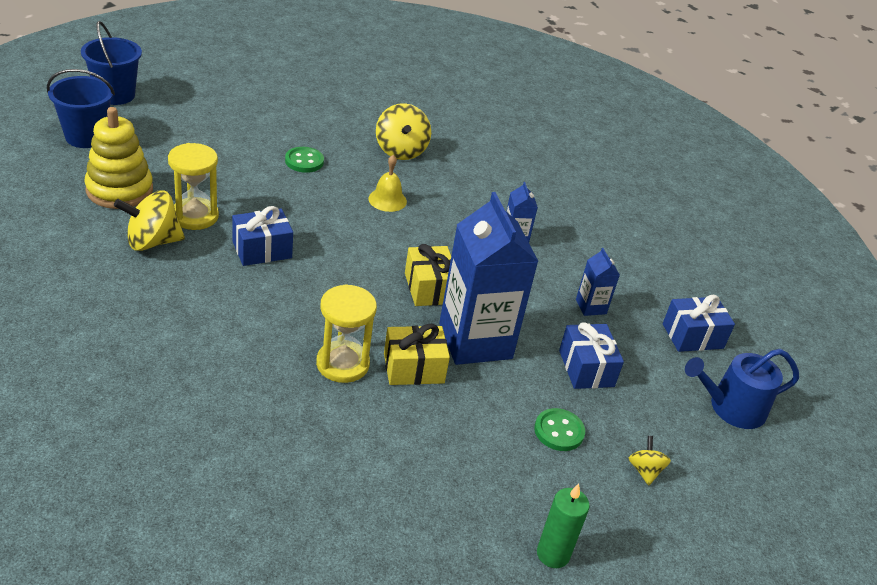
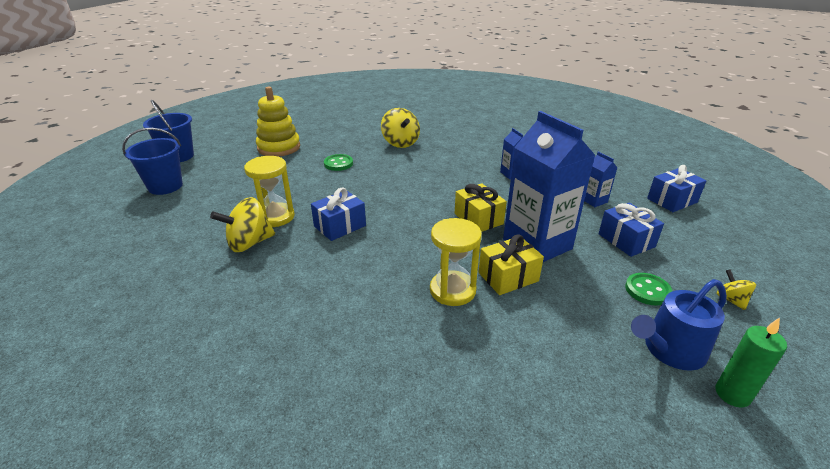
camera: 10 degrees left, 5 degrees down
(119, 190) = (206, 214): yellow stacking toy -> yellow stacking toy (279, 147)
(387, 200) = (411, 172): yellow bell -> none
(731, 408) = (739, 238): blue watering can -> blue watering can (669, 350)

